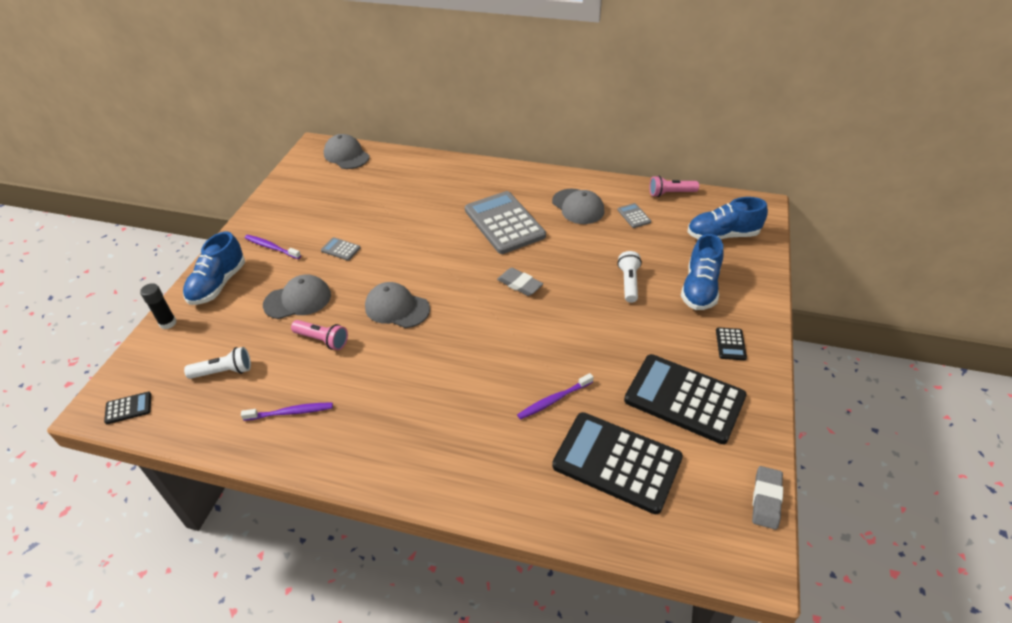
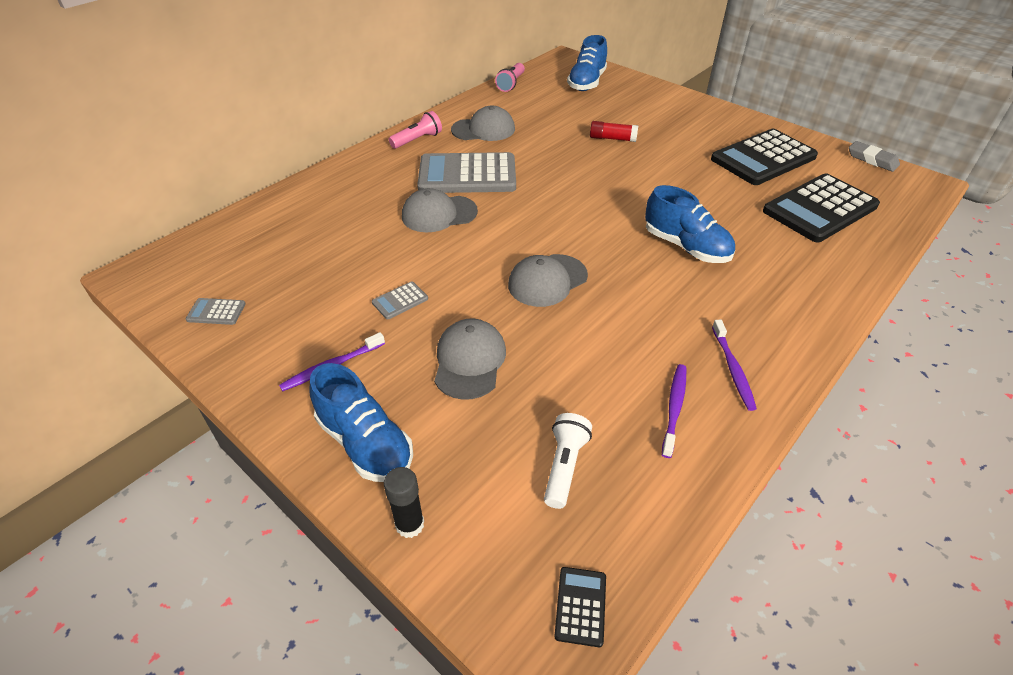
camera: 65 degrees left, 0 degrees up
(322, 340) = (562, 353): pink flashlight -> pink flashlight (417, 140)
(346, 155) = (197, 251): grey cap -> grey cap (439, 214)
(519, 284) = (571, 193): grey eraser -> none
(553, 400) = (737, 219): purple toothbrush -> purple toothbrush (733, 369)
(629, 283) = (612, 138): white flashlight -> red glue stick
(634, 216) = (525, 109): grey calculator -> grey calculator (216, 312)
(700, 288) = (643, 112): blue shoe -> blue shoe (686, 247)
(730, 344) = (714, 121): black calculator -> none

